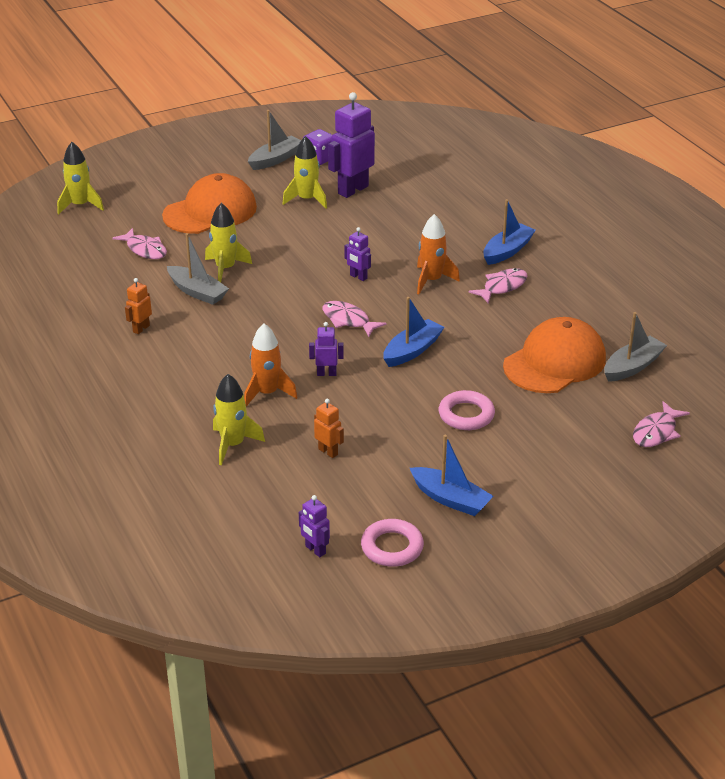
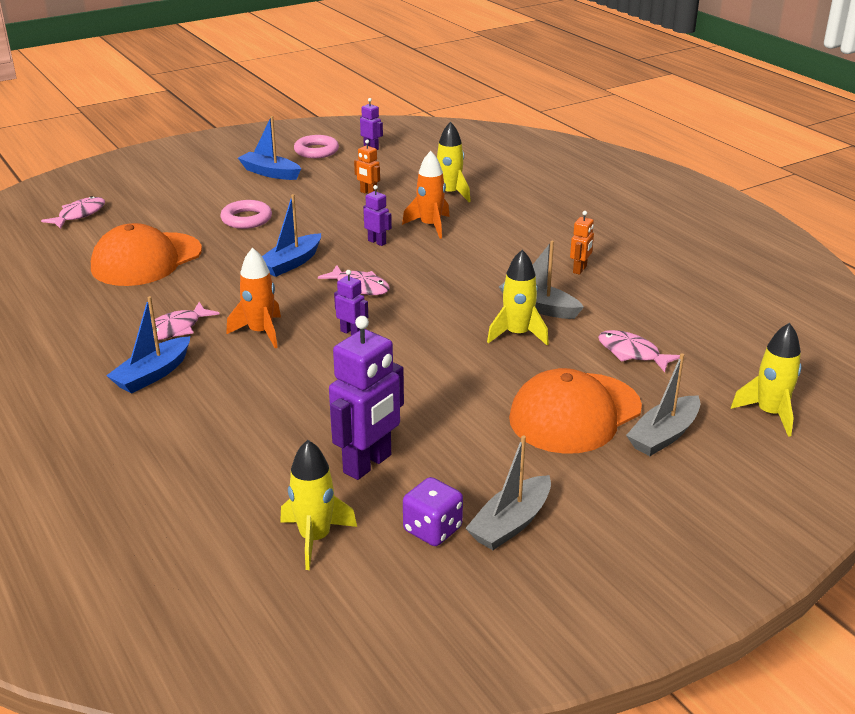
camera: 175 degrees right, 5 degrees down
(307, 199) = (437, 441): yellow rocket -> yellow rocket (315, 538)
(326, 373) = (377, 242): purple robot -> purple robot turned 135 degrees counterclockwise
(632, 366) = (68, 259): grey boat -> grey boat (664, 435)

